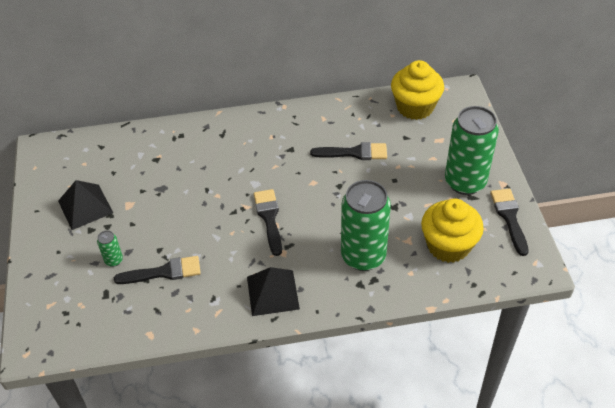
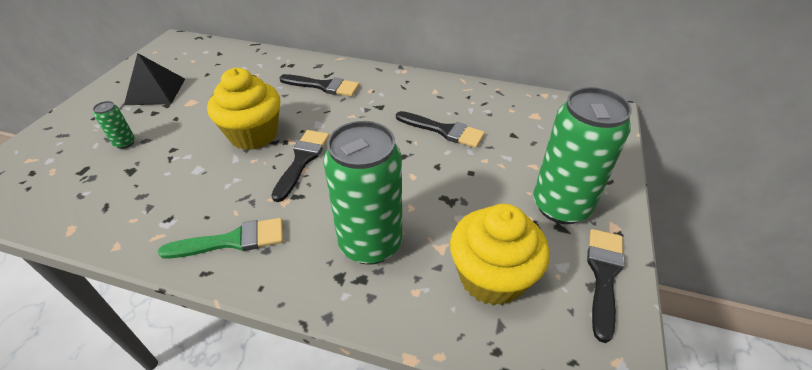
camera: 25 degrees right, 5 degrees down
(164, 272) = (153, 171): black brush -> black brush (323, 86)
(272, 292) = (232, 240): black pyramid -> green brush
(415, 107) = (543, 110): yellow cupcake -> yellow cupcake (254, 135)

